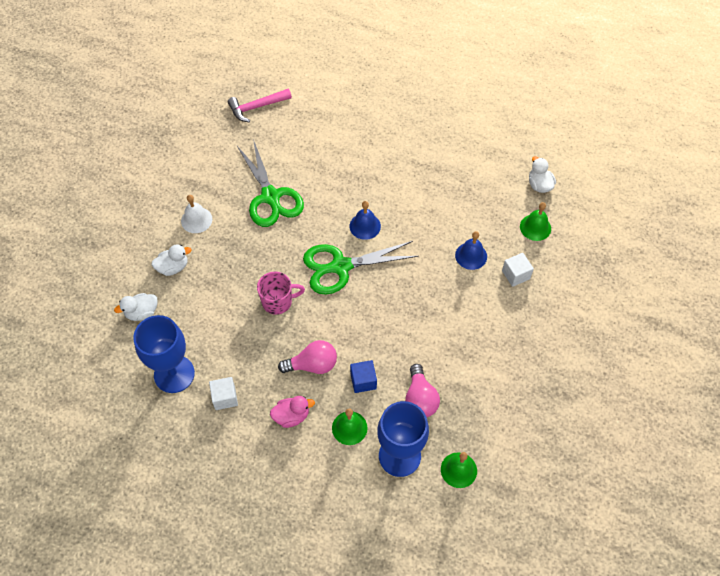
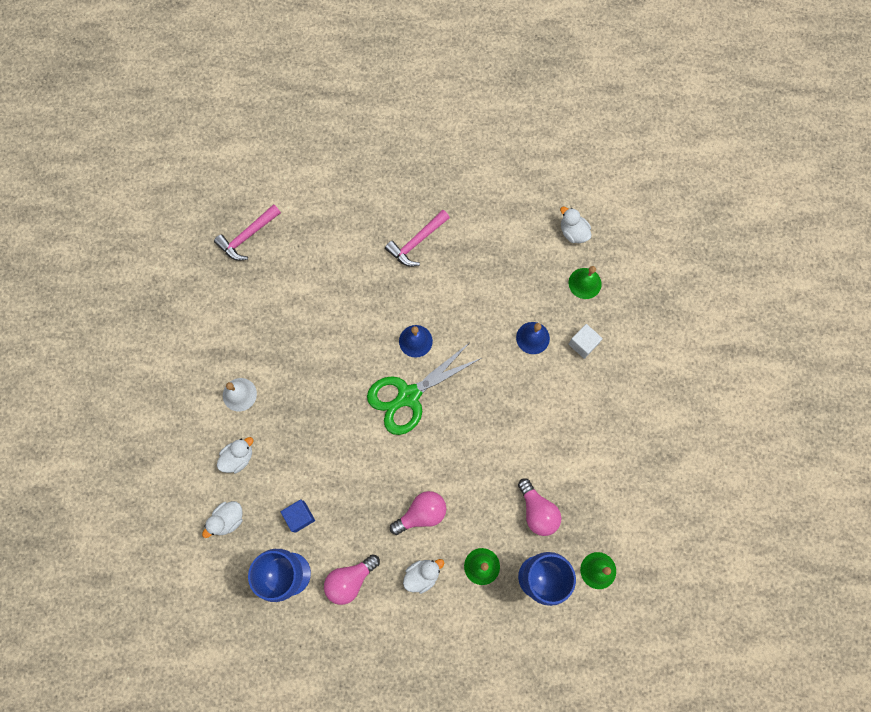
camera: 20 degrees left, 15 degrees up
(225, 397) = (350, 580): white cube -> pink light bulb
(271, 197) = (306, 340): green scissors -> none
(278, 301) = (361, 457): pink mug -> none
(291, 416) = (422, 575): pink duck -> white duck
(363, 381) = (477, 512): blue cube -> blue cube (299, 516)
(397, 152) = (417, 242): none -> pink hammer

